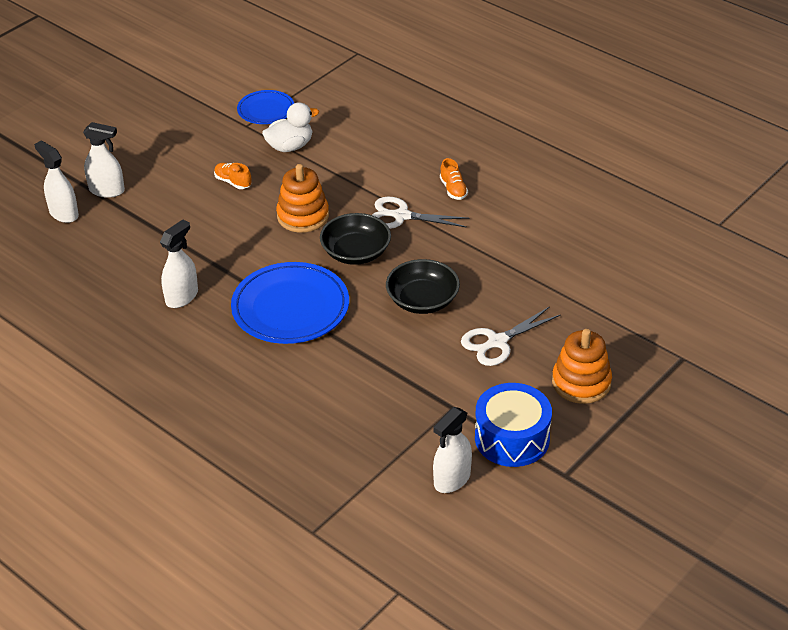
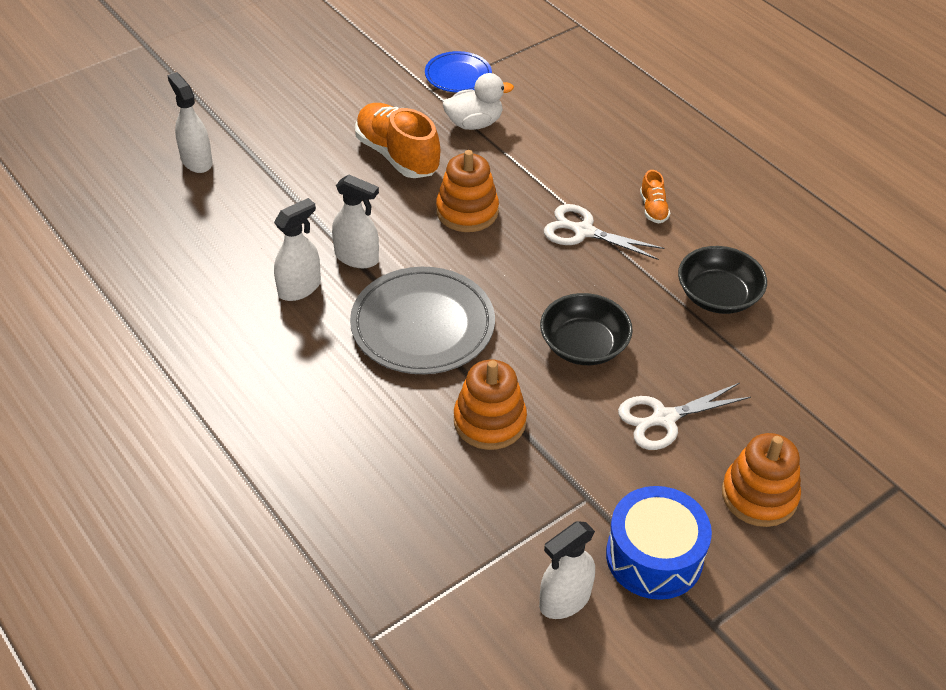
camera: 10 degrees right, 5 degrees up
(107, 190) = (253, 141): white spray bottle -> white spray bottle (357, 257)
(233, 182) = (397, 155): orange shoe -> orange shoe, size x2.10
(290, 308) = (422, 325): blue plate -> grey plate
(356, 252) = (518, 268): black bowl -> black bowl (718, 296)
(362, 367) = (489, 421): none -> orange stacking toy

